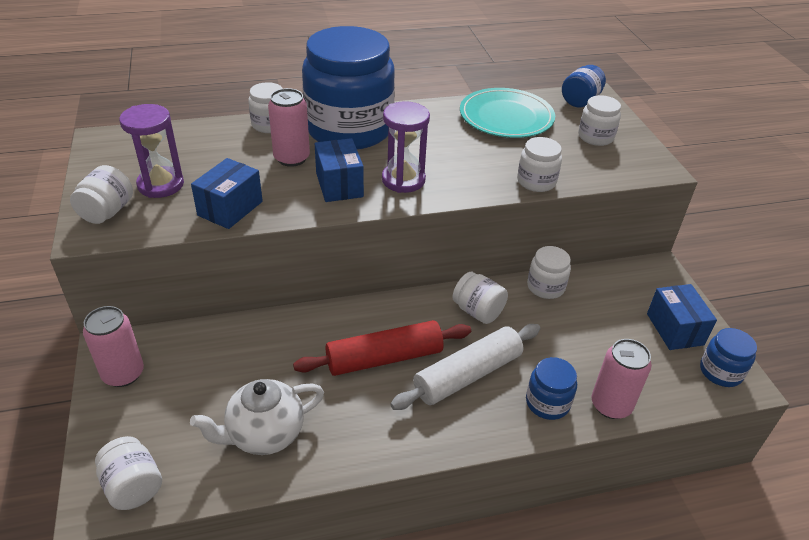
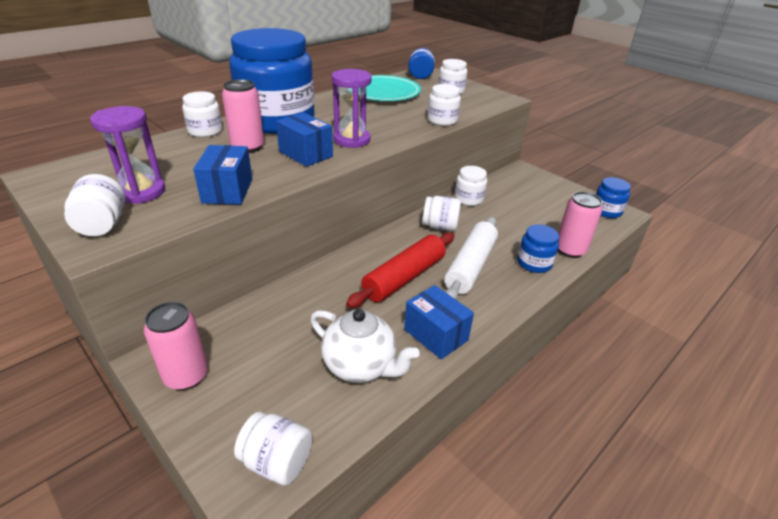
camera: 30 degrees left, 5 degrees down
(264, 434) = (360, 366): white teapot -> white teapot turned 90 degrees counterclockwise
(674, 329) = (562, 198): blue box -> blue box (435, 335)

